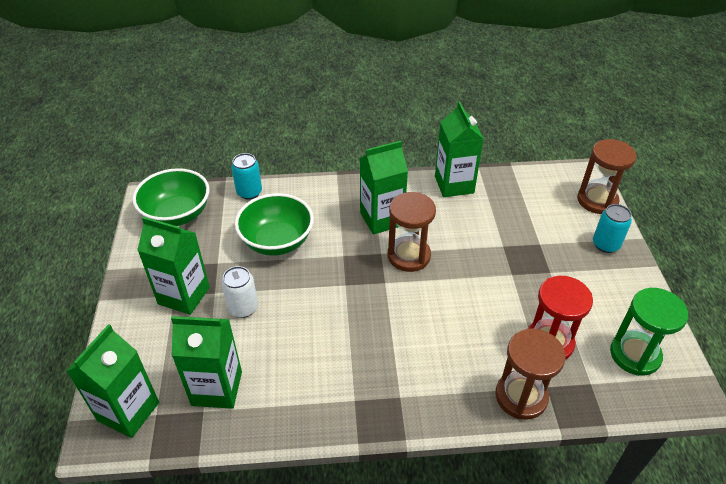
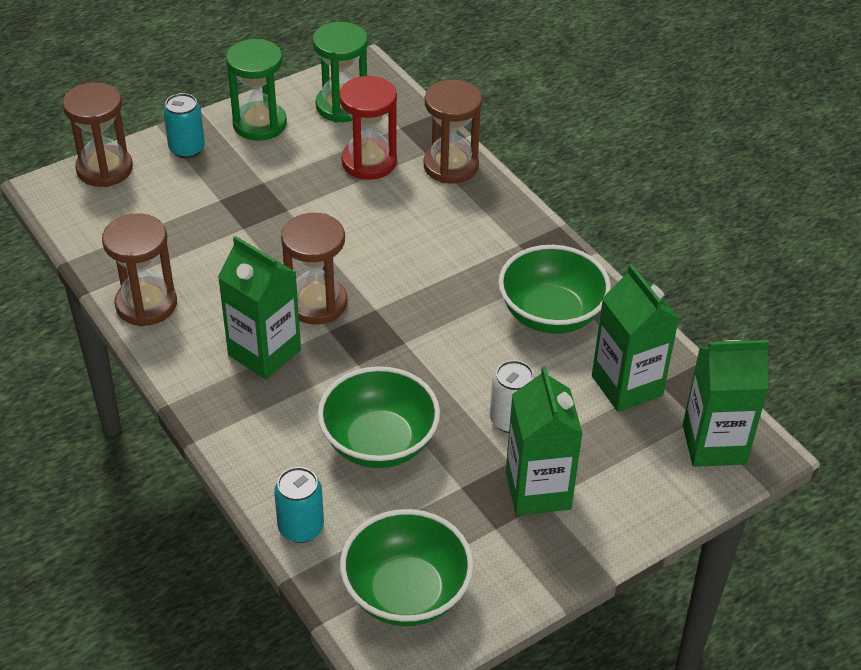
camera: 120 degrees left, 0 degrees up
(314, 378) = (551, 314): none -> green bowl
(454, 185) = (146, 304): green carton -> brown hourglass
(625, 293) = (259, 124): none -> green hourglass

